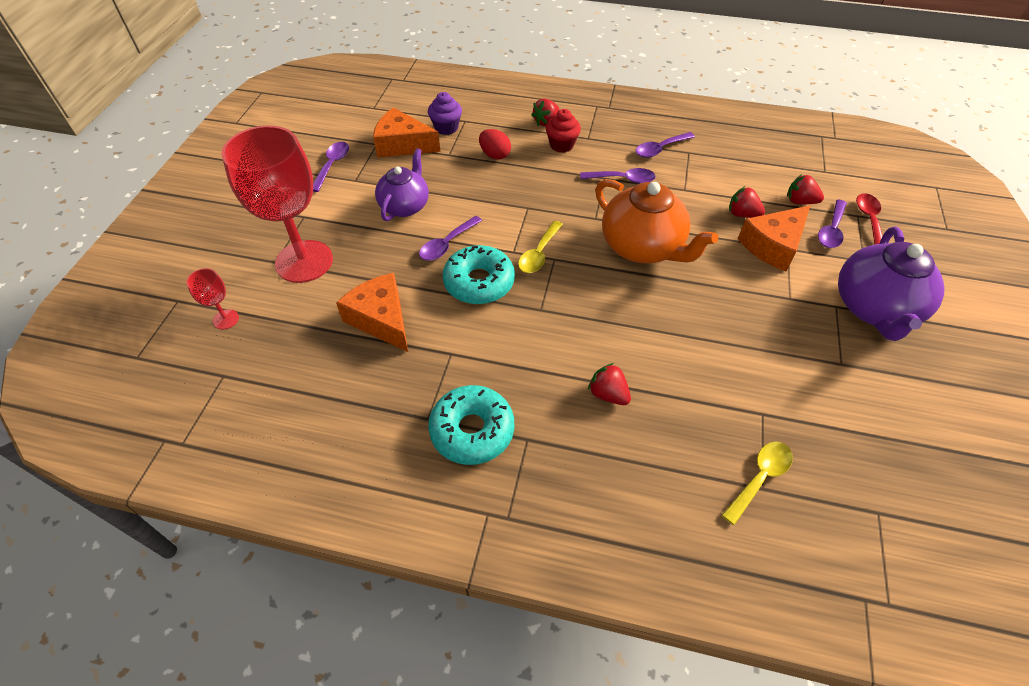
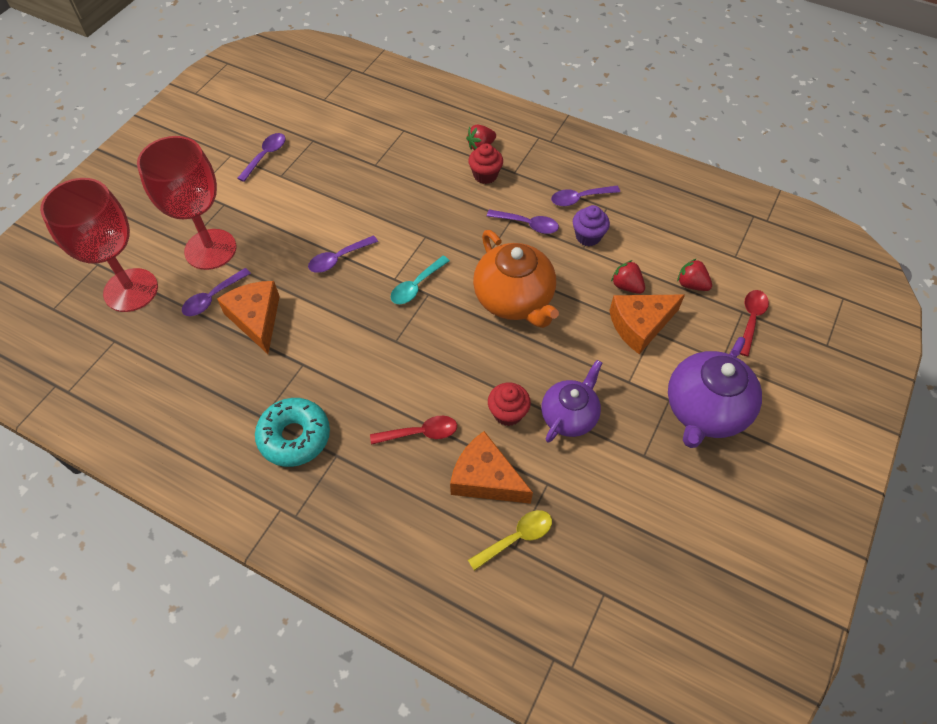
camera: 15 degrees right, 5 degrees up
(226, 319) = (131, 290): red goblet -> red goblet, size x2.42
(402, 145) = (336, 146): orange cheese -> orange cheese (485, 478)
(405, 206) = (315, 211): purple teapot -> purple teapot (569, 416)
(446, 128) = (383, 135): purple cupcake -> purple cupcake (588, 236)
(479, 282) = (352, 302): turquoise donut -> none
(495, 155) = (417, 174): red egg -> none
(539, 254) = (416, 286): yellow spoon -> turquoise spoon
(608, 394) = (420, 433): red strawberry -> red spoon
(688, 354) = (508, 413): none -> red cupcake
(831, 230) = (706, 322): purple spoon -> purple spoon (212, 298)

